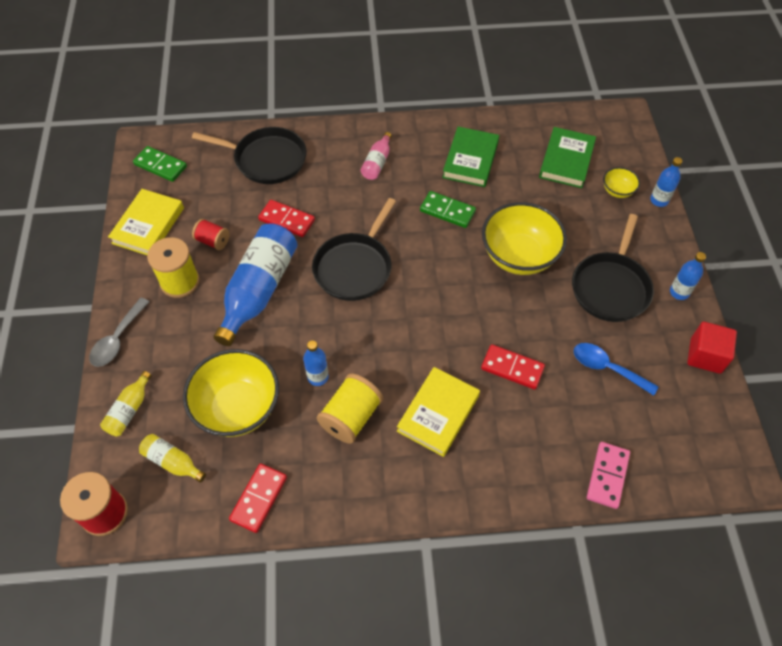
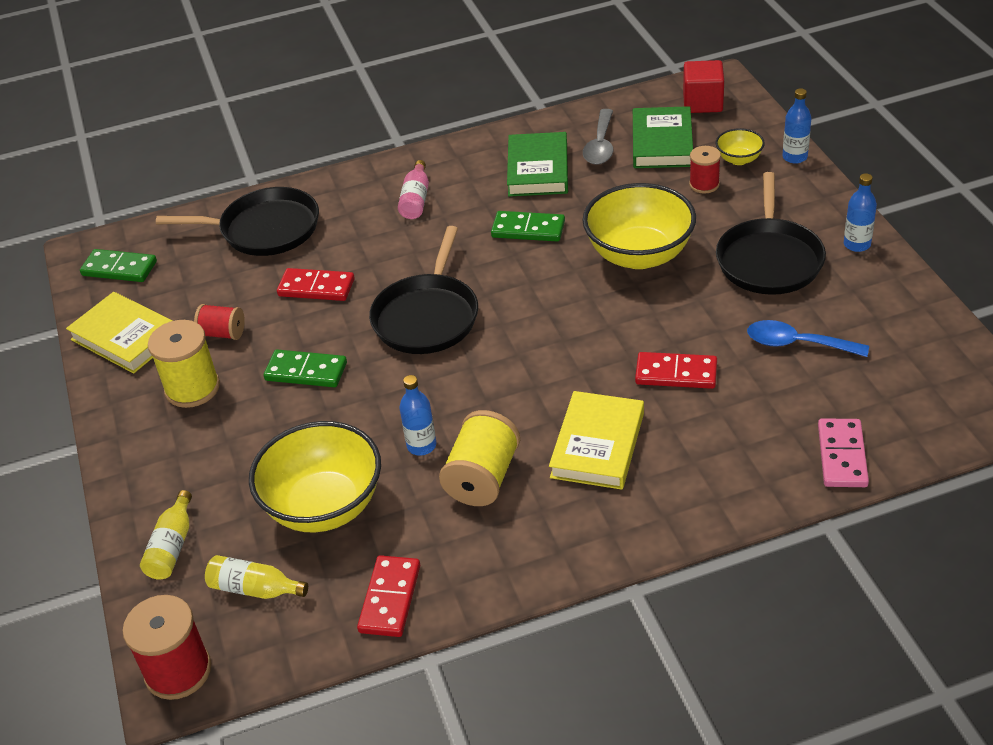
camera: 10 degrees left, 15 degrees down
(118, 339) = (127, 472): grey spoon -> grey spoon (600, 145)
(148, 225) = (125, 337): yellow book -> yellow book turned 60 degrees counterclockwise
(259, 290) = (306, 371): blue bottle -> green domino
(585, 206) = (704, 184): none -> red spool
(705, 356) = (915, 301): red cube -> red cube (702, 103)

